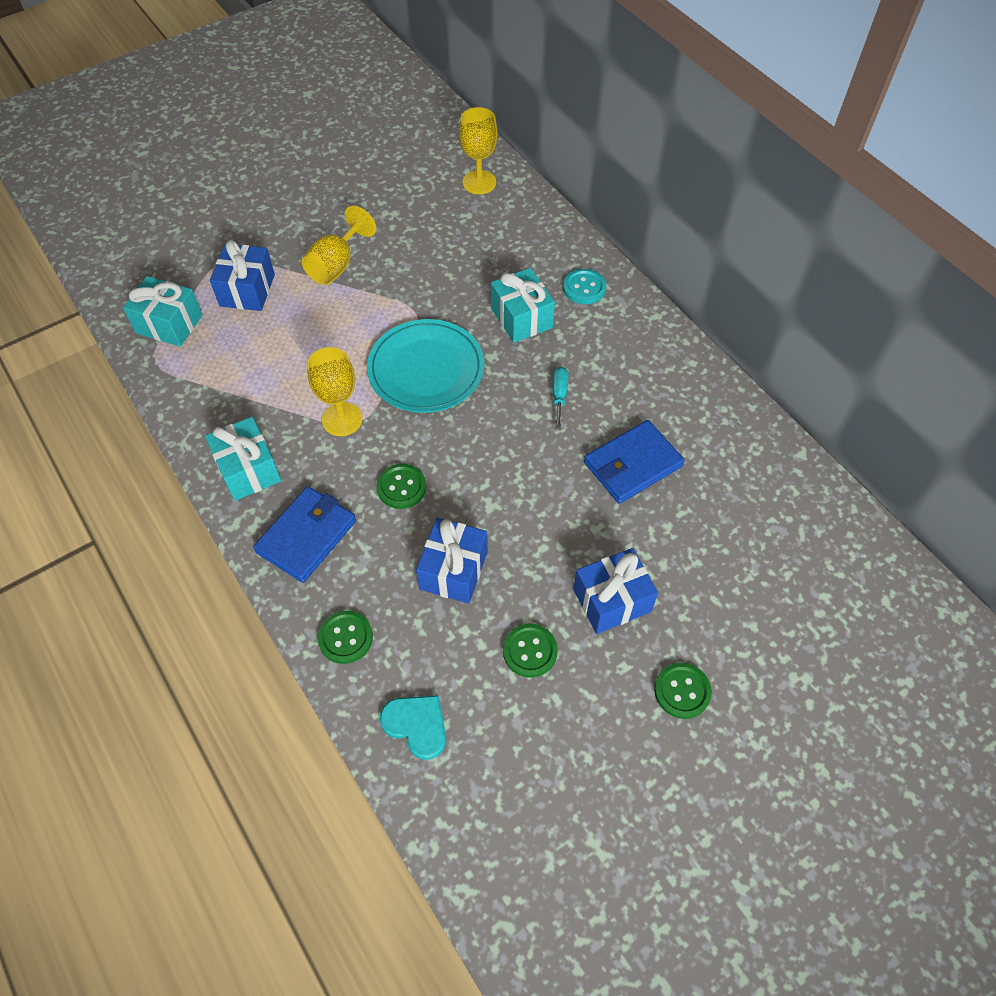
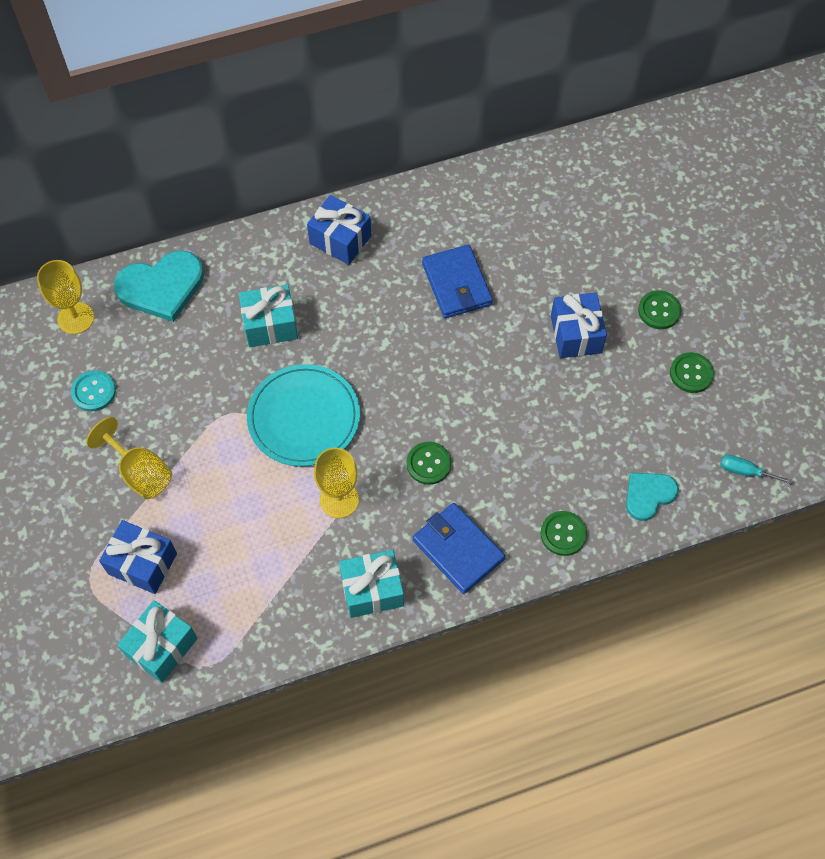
camera: 75 degrees left, 5 degrees up
(454, 570) = (521, 440): blue gift -> blue gift (340, 239)
(530, 651) = (605, 402): green button -> green button (691, 373)
(533, 229) = (161, 287): none -> turquoise heart
(559, 396) = (369, 318): turquoise screwdriver -> turquoise screwdriver (745, 471)
(584, 288) = (253, 265): turquoise button -> turquoise button (94, 392)

